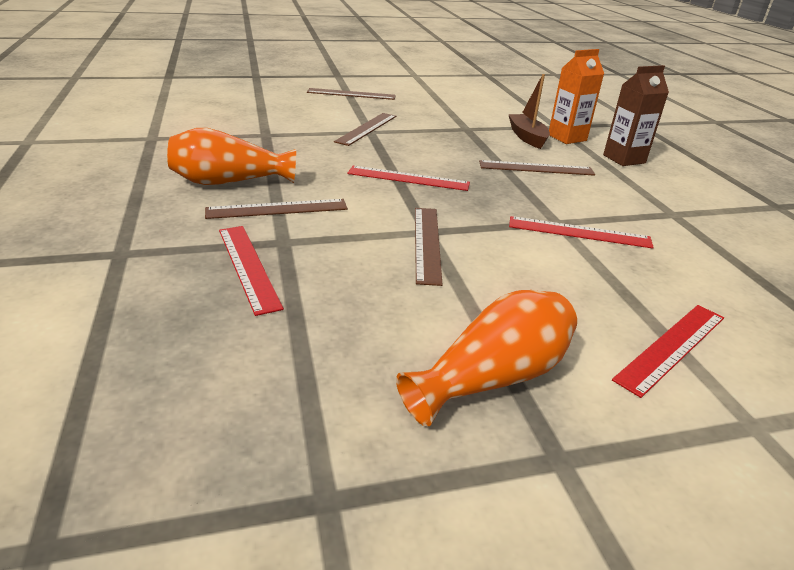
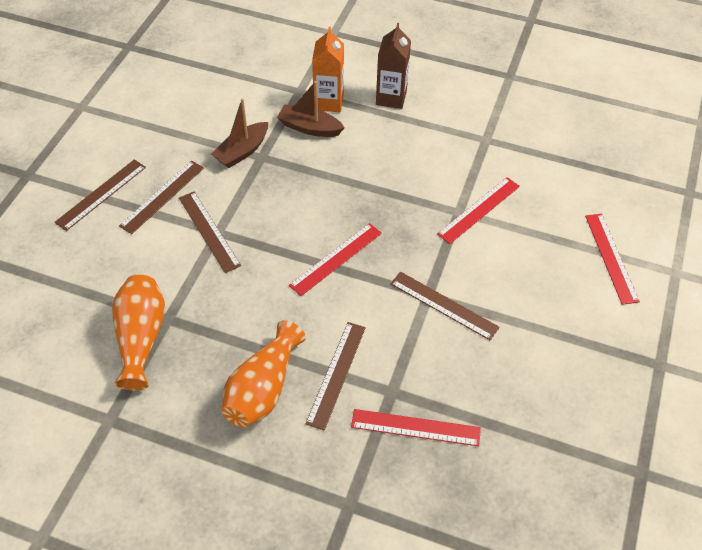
camera: 55 degrees left, 20 degrees up
(460, 122) = (242, 151): none -> brown boat
(492, 378) = (595, 355): orange vase -> orange vase (141, 338)
(536, 168) = (371, 164): brown ruler -> brown ruler (162, 196)

